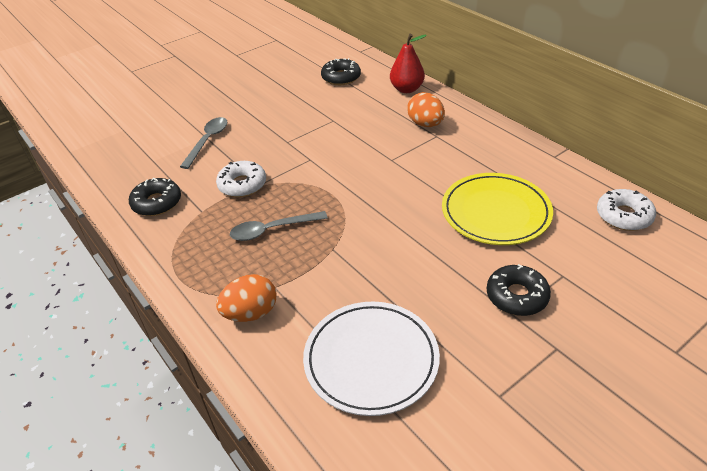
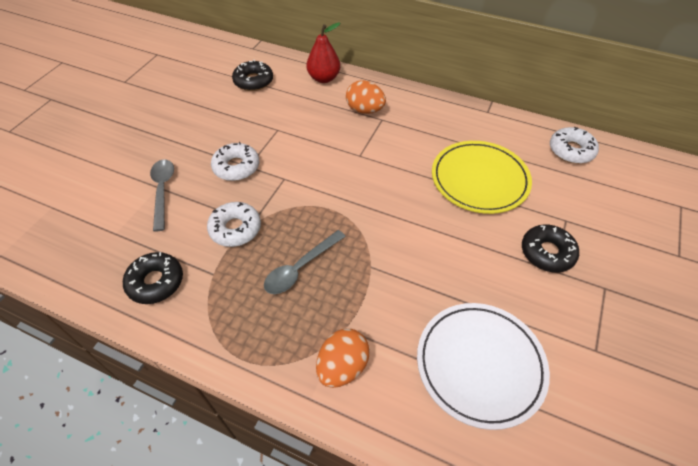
camera: 30 degrees left, 10 degrees up
(277, 140) = (236, 167): none -> white donut

